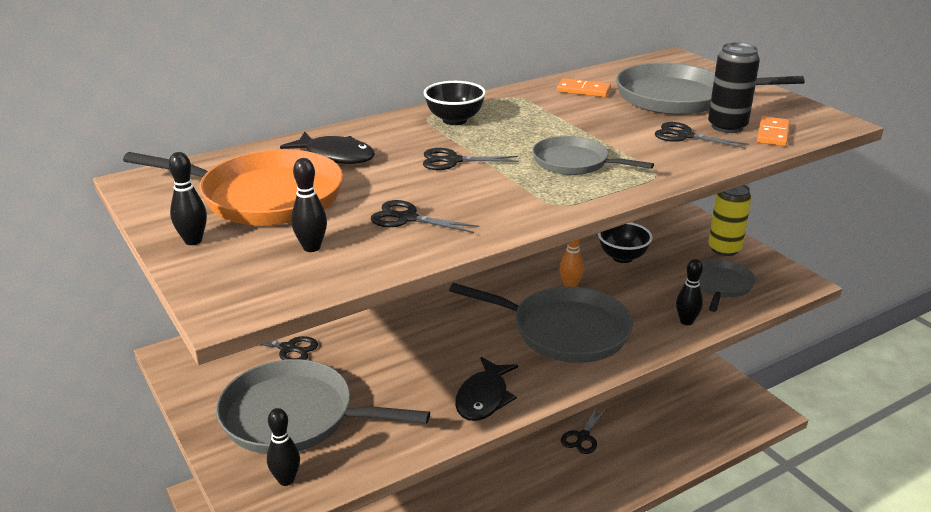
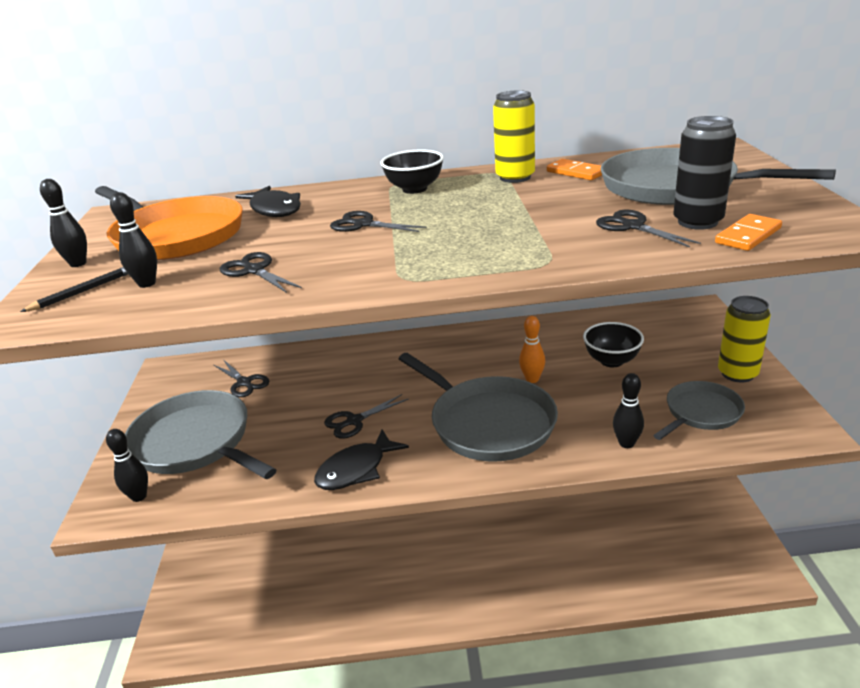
camera: 30 degrees right, 0 degrees up
(250, 266) = (84, 291): none -> black pencil
(535, 100) = (515, 177): none -> yellow can
(574, 162) = (475, 240): grey pan -> none
(582, 437) = (542, 538): black scissors -> black scissors (354, 421)

